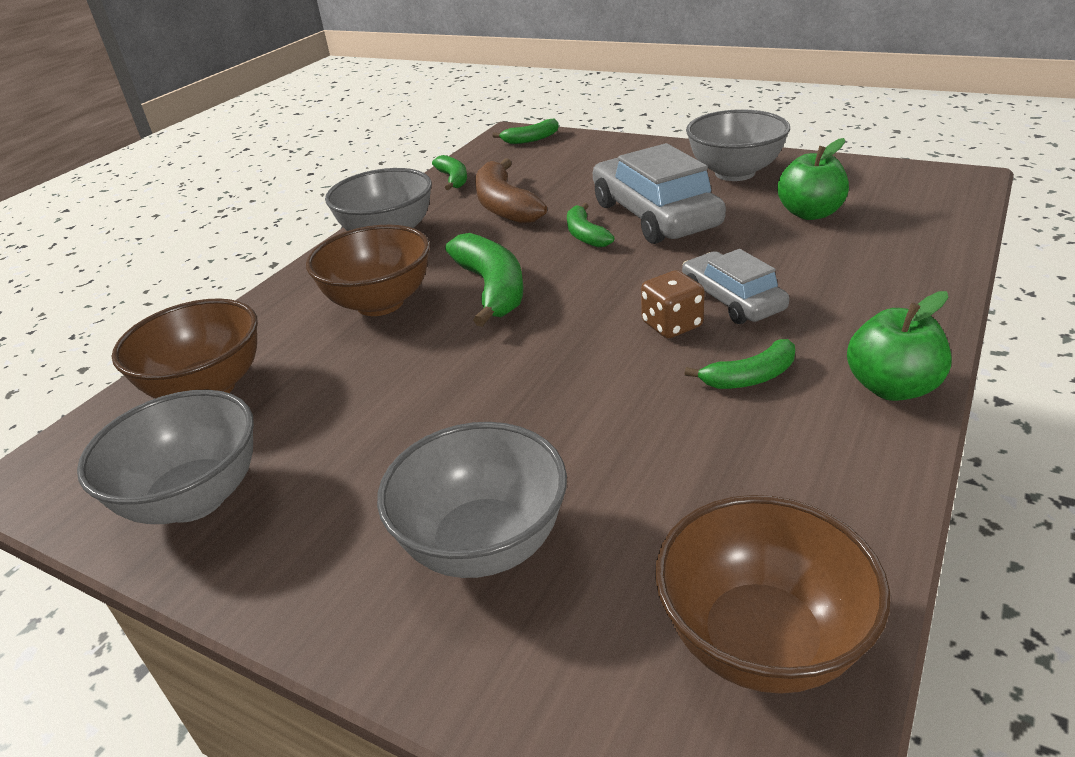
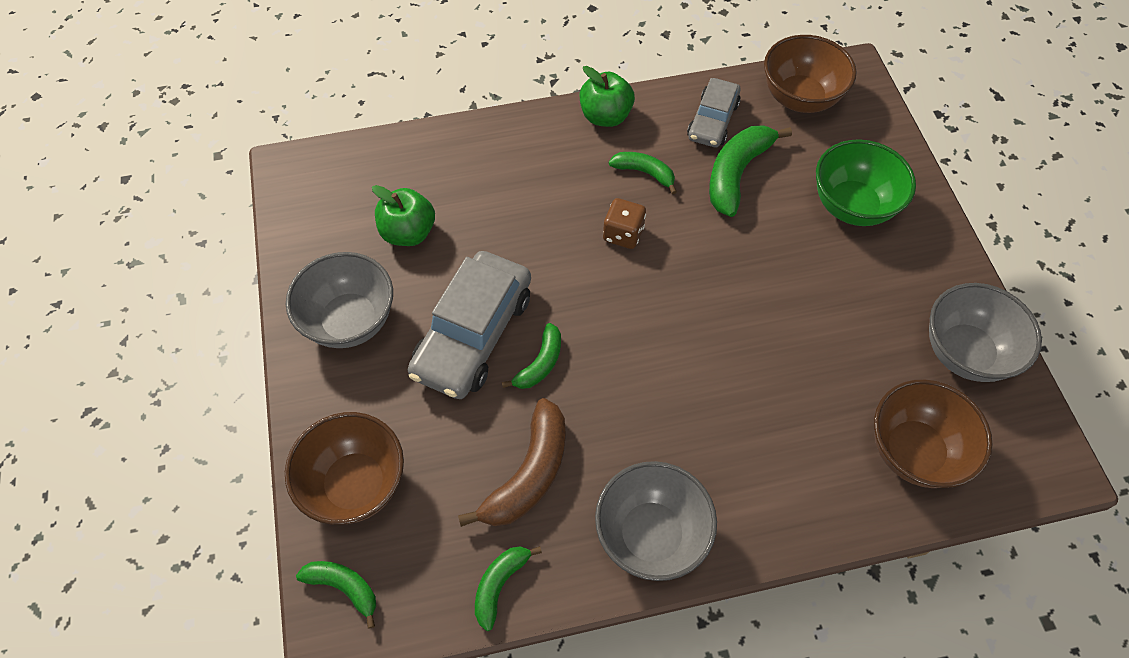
camera: 135 degrees left, 25 degrees up
(380, 303) = (743, 434): brown bowl -> brown bowl (355, 484)
(483, 544) = (852, 206): grey bowl -> green bowl
(492, 289) = (664, 370): green banana -> green banana (736, 174)
(732, 300) = (569, 219): grey car -> grey car (712, 121)

